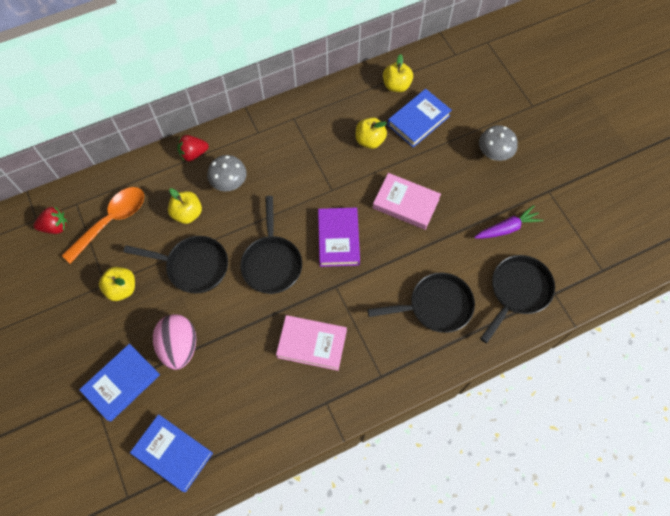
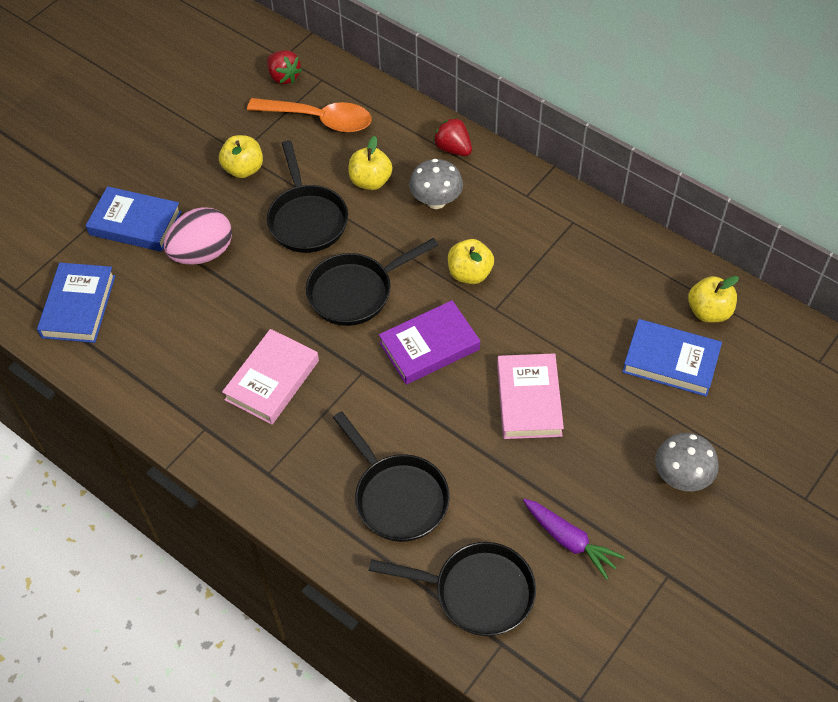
camera: 65 degrees right, 10 degrees down
(312, 344) = (272, 380): pink book -> pink book turned 45 degrees clockwise
(369, 140) = (598, 318): yellow apple -> yellow apple (470, 273)

